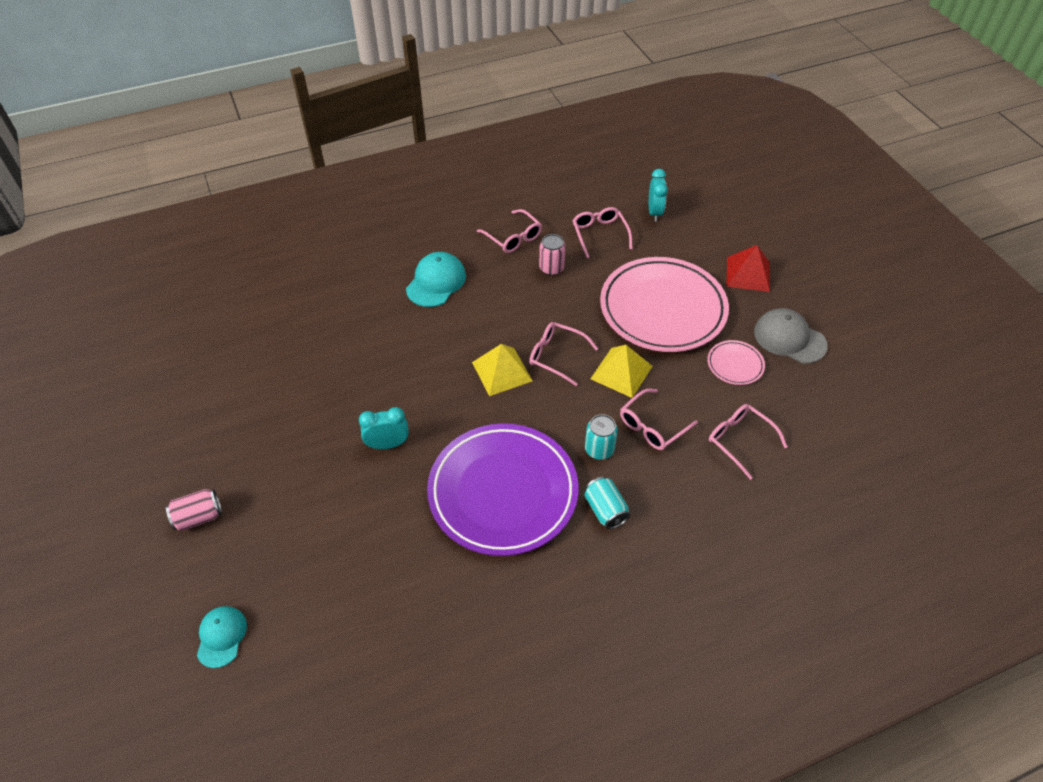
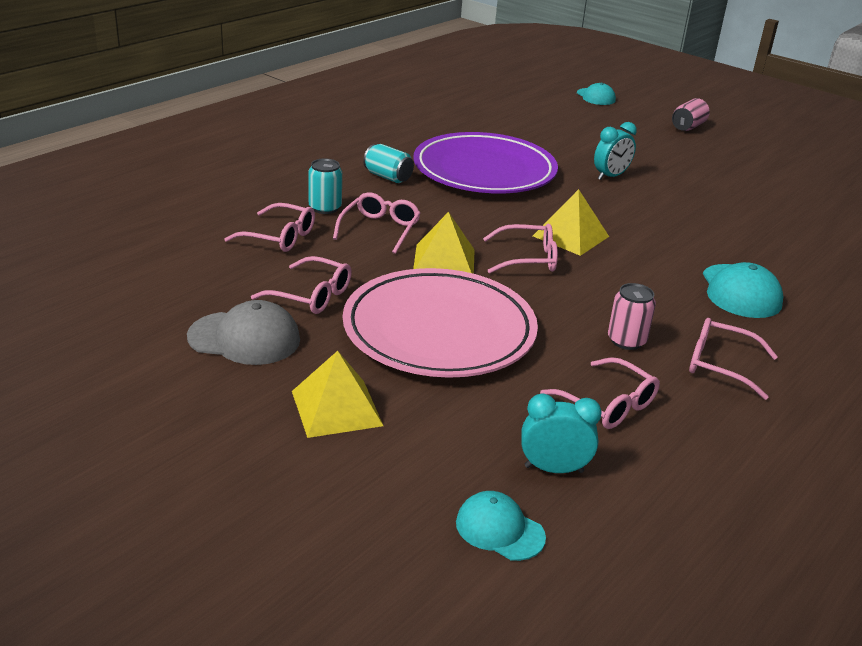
camera: 150 degrees right, 20 degrees down
(599, 449) = (422, 206): turquoise can -> turquoise can (325, 208)
(654, 212) = (553, 469): turquoise clock -> turquoise clock turned 120 degrees clockwise
(697, 196) = (499, 529): none -> turquoise cap
(735, 364) = (311, 295): pink plate -> pink glasses
(748, 274) = (336, 408): red pyramid -> yellow pyramid

